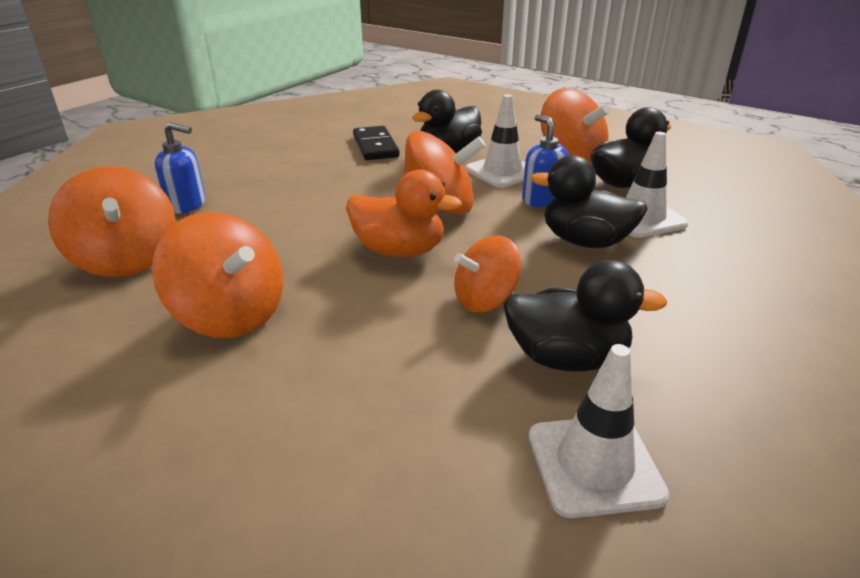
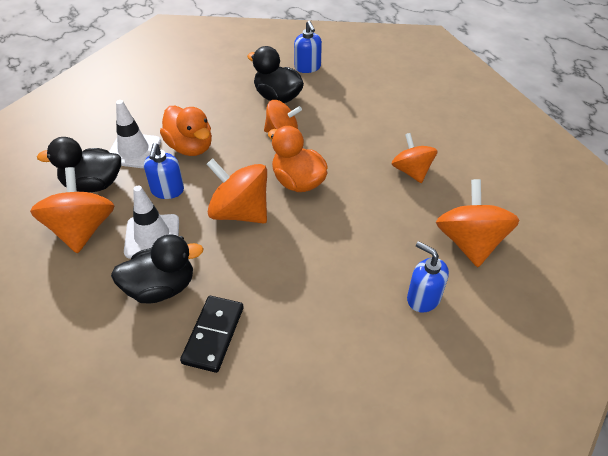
camera: 150 degrees left, 15 degrees up
(230, 315) = (411, 171): orange spinning top -> orange spinning top, size x0.66
(585, 241) = (190, 147): black duck -> orange duck
(594, 464) = (307, 67): white traffic cone -> blue soap dispenser

